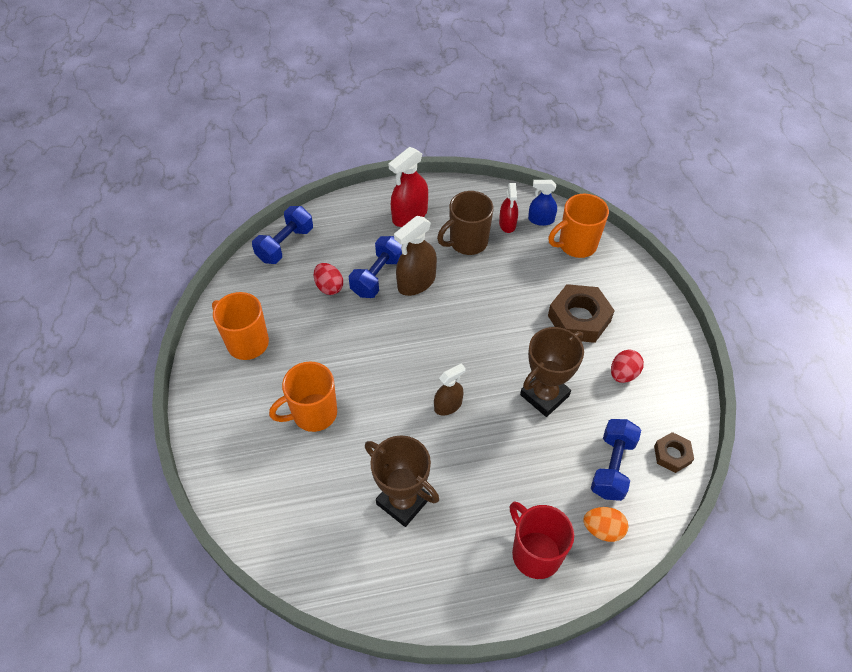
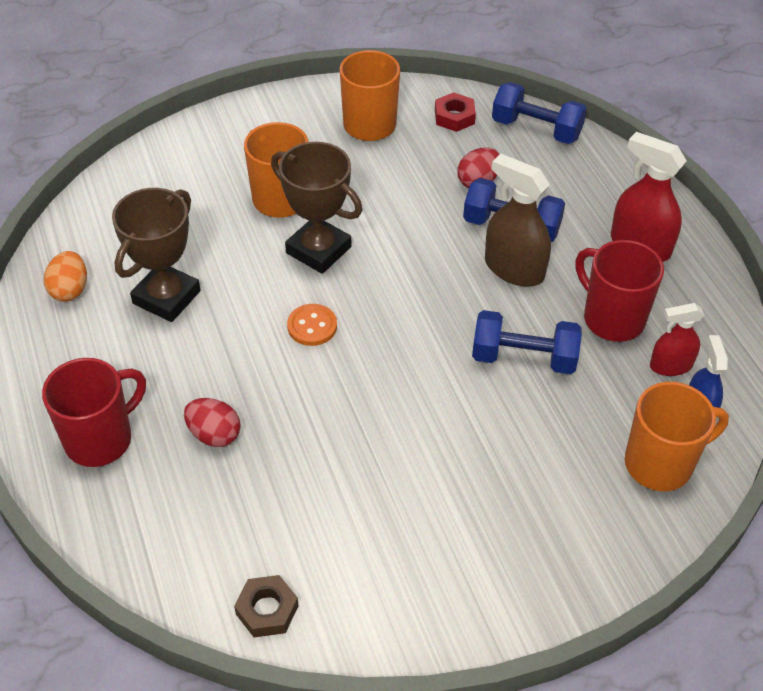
camera: 80 degrees right, 5 degrees down
(256, 289) = (454, 117): none -> red nut
(448, 405) = (312, 326): brown spray bottle -> orange button
(467, 242) = (612, 318): brown mug -> red mug
(544, 395) = (347, 435): brown trophy -> brown trophy (318, 250)
(576, 245) = (660, 464): orange mug -> orange mug turned 105 degrees clockwise
(579, 318) = (502, 474): brown nut -> none
(603, 529) = (137, 517): orange egg -> orange egg (70, 290)
(612, 467) = (237, 526): blue dumbbell -> blue dumbbell (523, 358)
(623, 374) = (407, 539): red egg -> red egg (214, 434)

